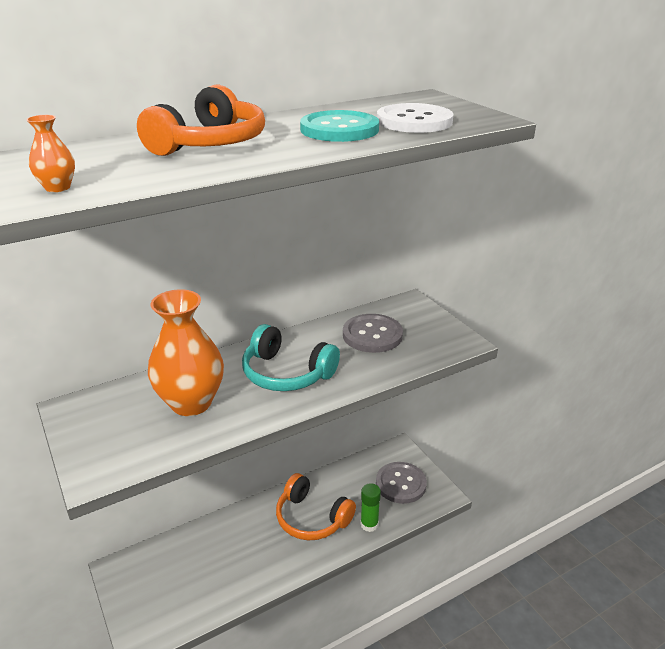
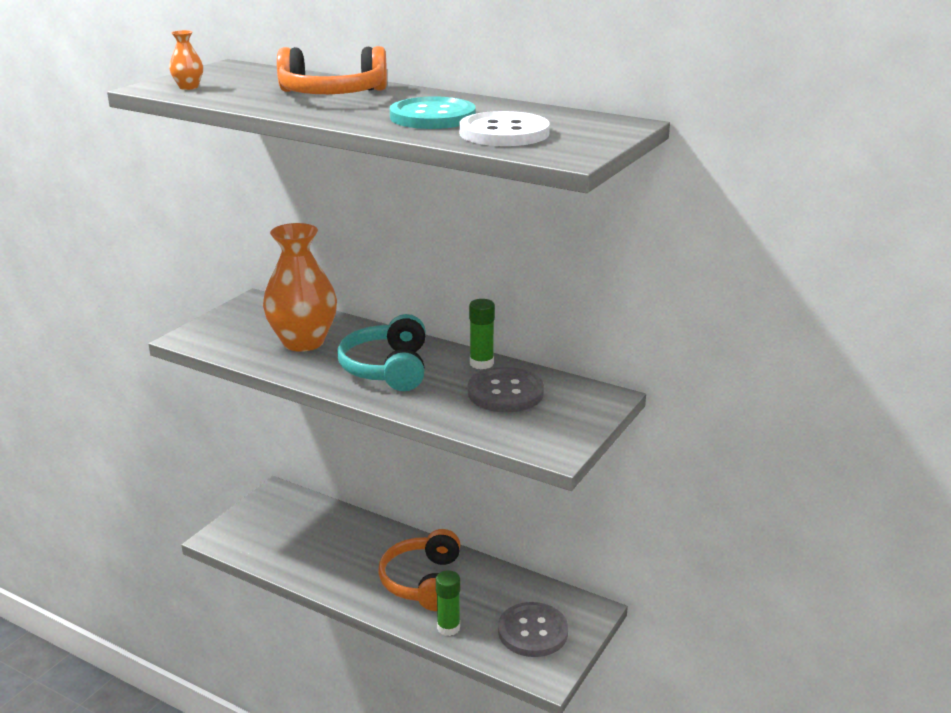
camera: 60 degrees right, 5 degrees down
(321, 330) = (481, 363): none -> green glue stick

